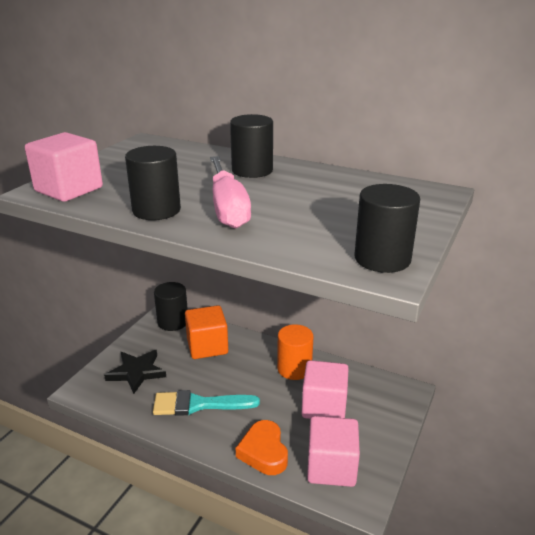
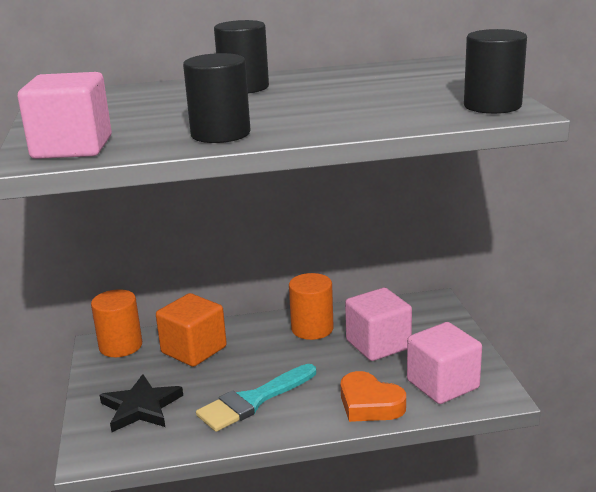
camera: 35 degrees left, 5 degrees down
(173, 322) = (120, 346): black cylinder -> orange cylinder
(227, 207) = (287, 114): pink screwdriver -> none

